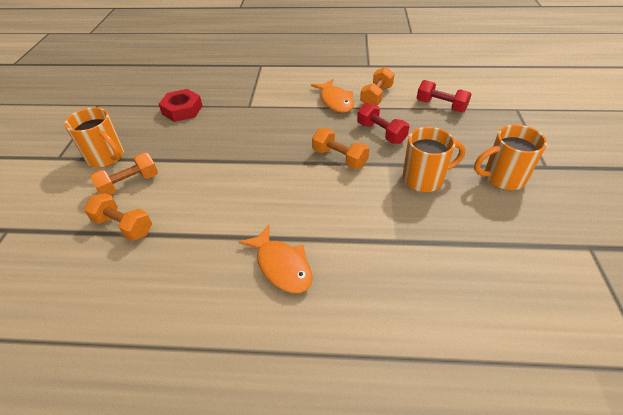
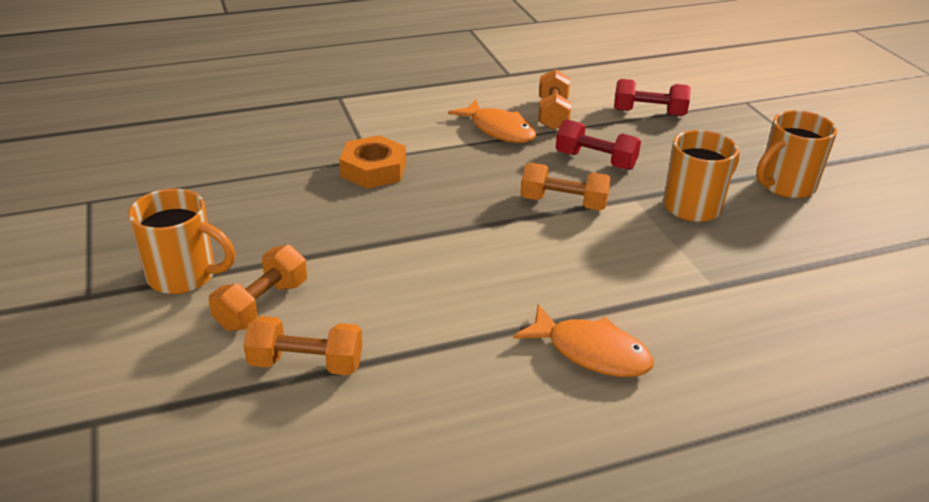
camera: 25 degrees left, 10 degrees down
(182, 110) = (259, 182): red nut -> none
(246, 114) = (373, 170): none -> orange nut

